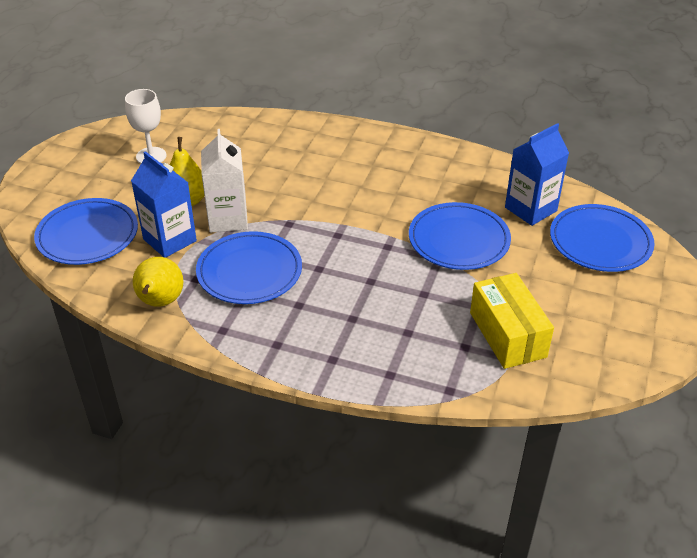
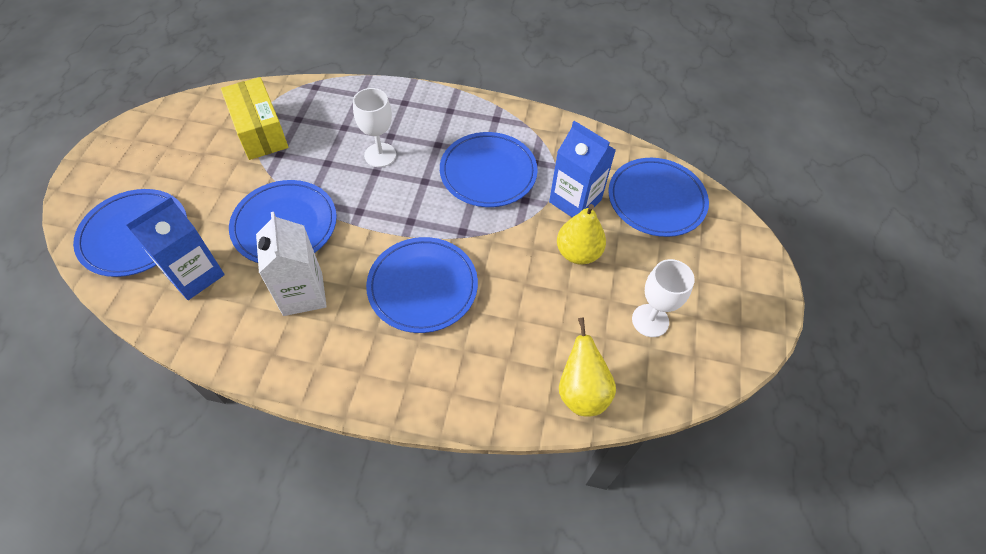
camera: 170 degrees right, 15 degrees up
(160, 302) = (556, 138): yellow pear -> yellow pear (581, 391)
(228, 219) = (526, 232): white carton -> white carton (303, 294)
(331, 188) = (422, 287): none -> blue plate
(365, 298) = (380, 155): none -> white goblet

